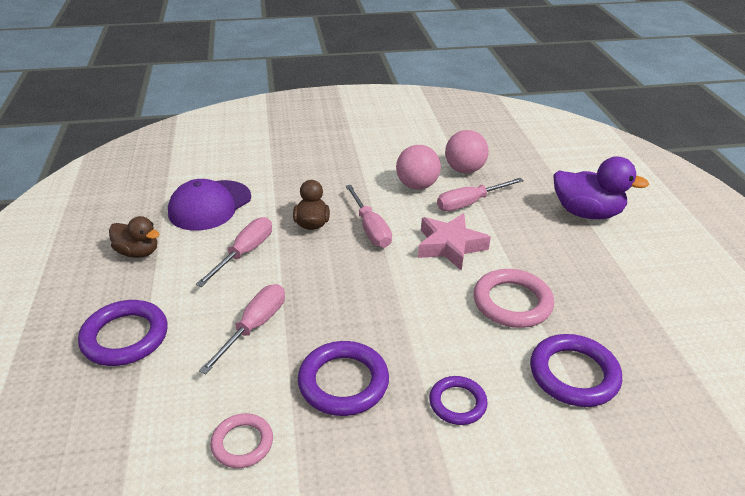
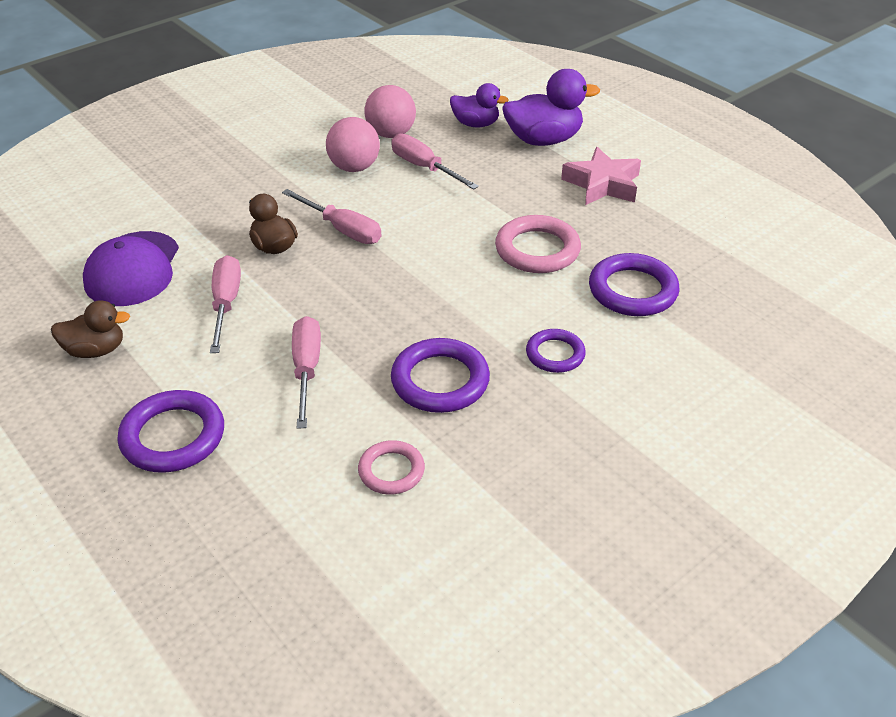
camera: 30 degrees left, 5 degrees up
(450, 246) = (439, 218): pink star -> pink star (602, 184)
(470, 203) = (424, 168): pink screwdriver -> pink screwdriver turned 105 degrees clockwise
(538, 183) = (476, 124): none -> purple duck

